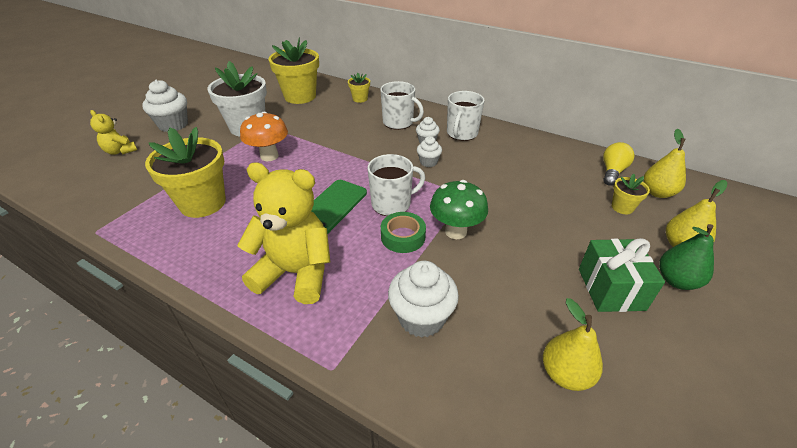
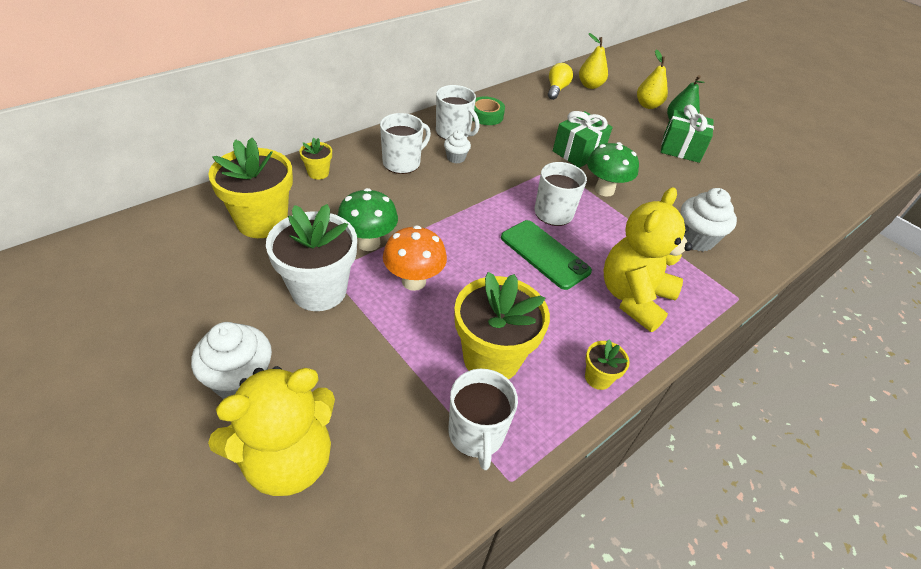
camera: 75 degrees left, 5 degrees up
(120, 151) = (287, 460): yellow teddy bear -> yellow teddy bear, size x1.98
(134, 209) = (476, 434): none -> white mug
(300, 132) = (368, 243): none -> green mushroom
(403, 237) = (602, 220): green tape -> green tape (486, 115)
(428, 162) = (494, 169): white cupcake -> none
(506, 204) = (578, 152): none -> green gift
(565, 374) = (746, 196): yellow pear -> none
(612, 172) = (556, 89): yellow light bulb -> yellow light bulb turned 60 degrees clockwise
(622, 207) = (601, 106): yellow flower pot -> yellow flower pot (598, 378)

